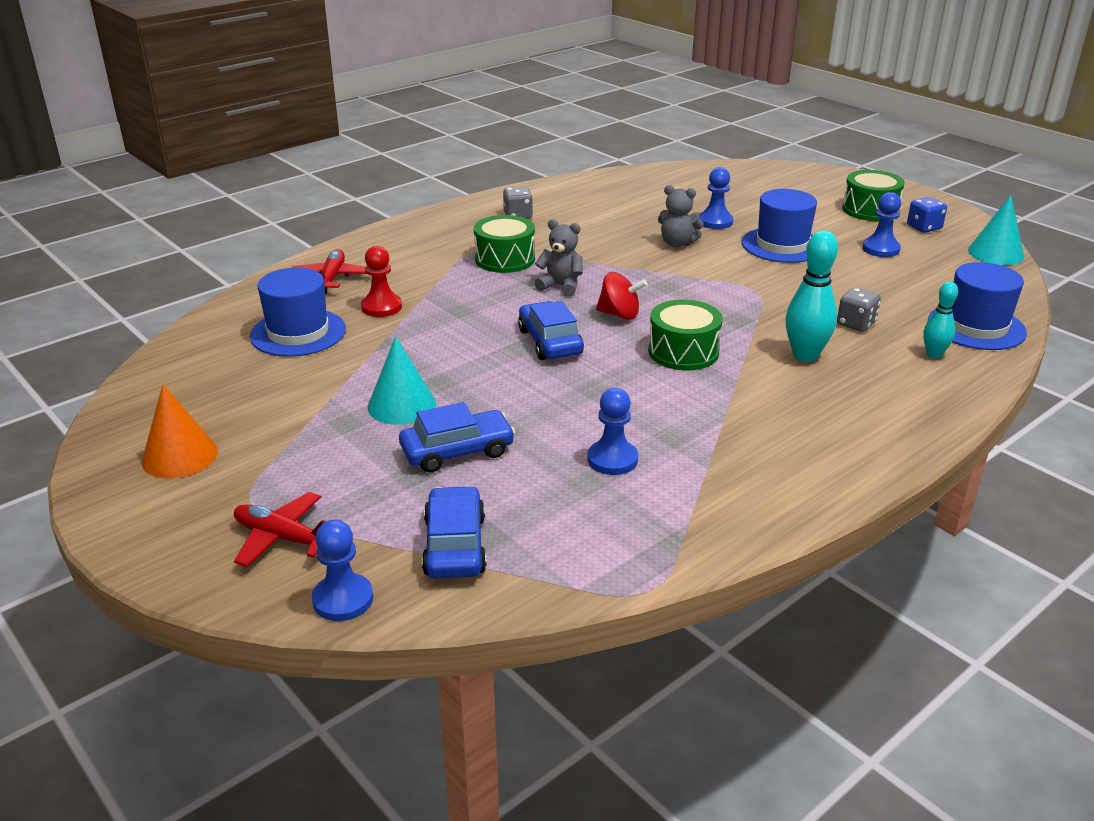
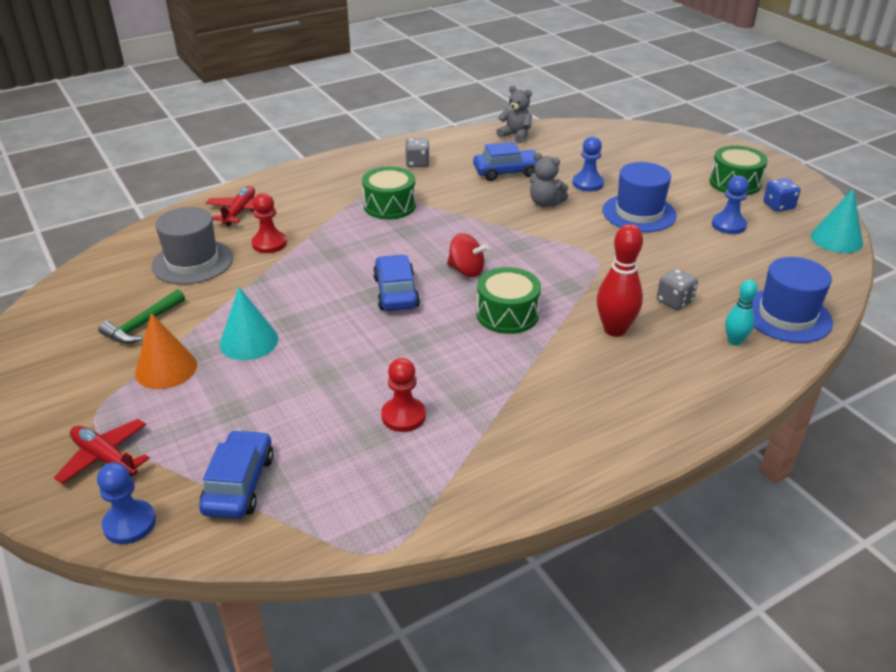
camera: 10 degrees right, 5 degrees up
(180, 456) = (55, 370): orange cone -> orange cone (166, 369)
(266, 401) = (143, 325): none -> green hammer
(298, 333) = (192, 262): blue hat -> grey hat
(457, 451) = (277, 392): blue car -> blue car (507, 172)
(561, 286) = (427, 237): grey teddy bear -> grey teddy bear (515, 135)
(612, 459) = (403, 416): blue pawn -> red pawn
(805, 356) = (614, 330): turquoise bowling pin -> red bowling pin

